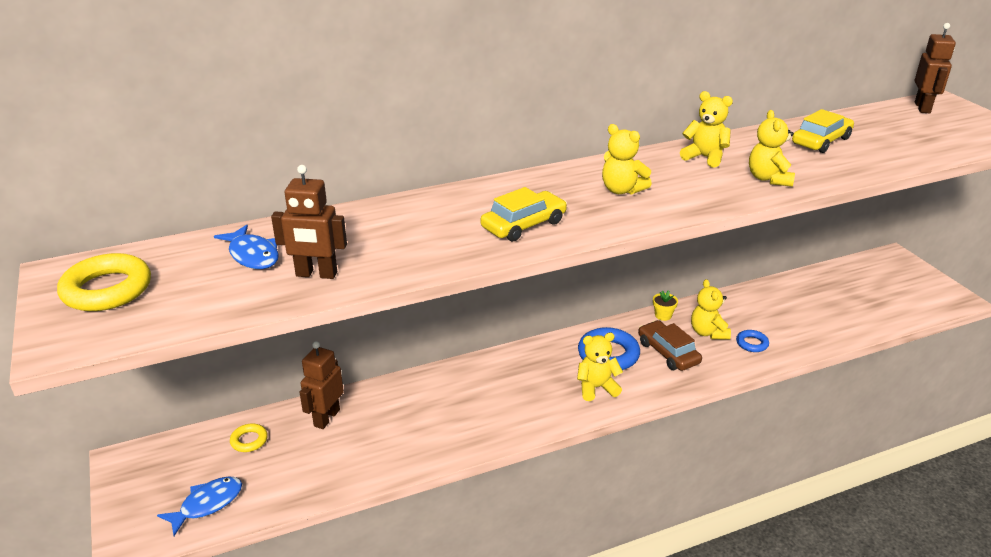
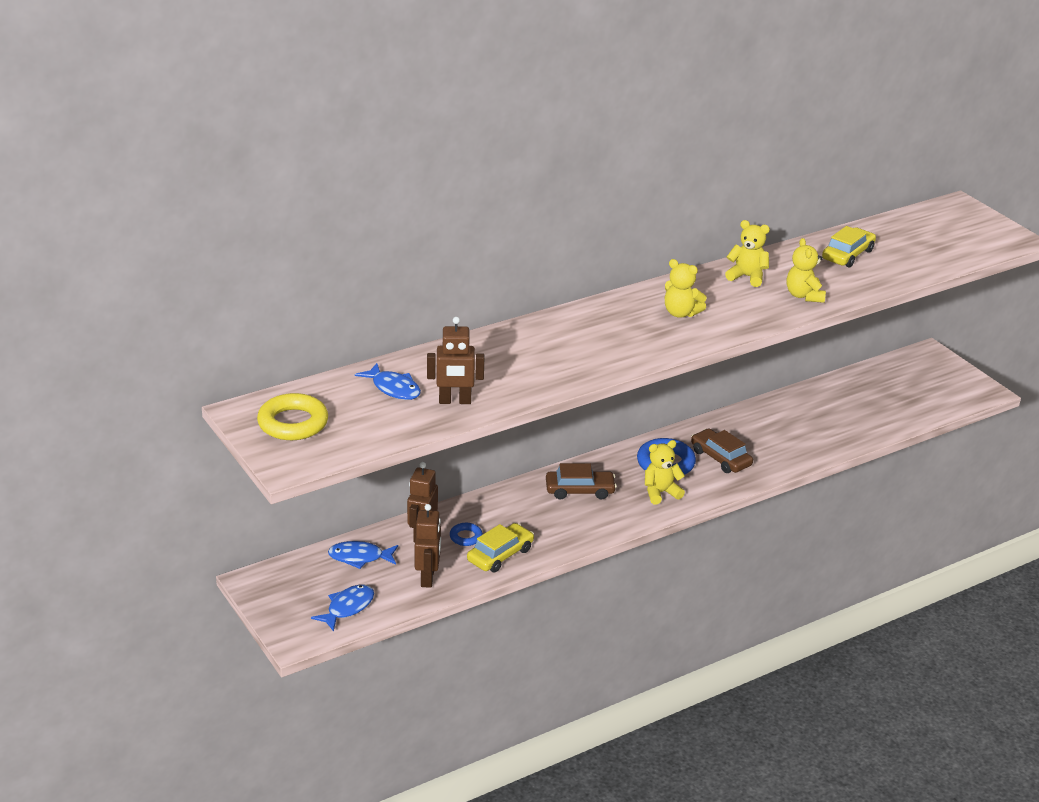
camera: 10 degrees left, 0 degrees up
(249, 440) = (359, 557): yellow ring -> blue fish
(510, 379) = (580, 490): none -> brown car
(524, 225) = (607, 350): yellow car -> yellow car (500, 555)
(663, 315) = (711, 424): yellow flower pot -> none
(708, 332) = (755, 437): yellow teddy bear -> none
(752, 343) = (796, 445): blue ring -> blue ring (466, 537)
(922, 108) = (939, 213): brown robot -> brown robot (428, 578)

